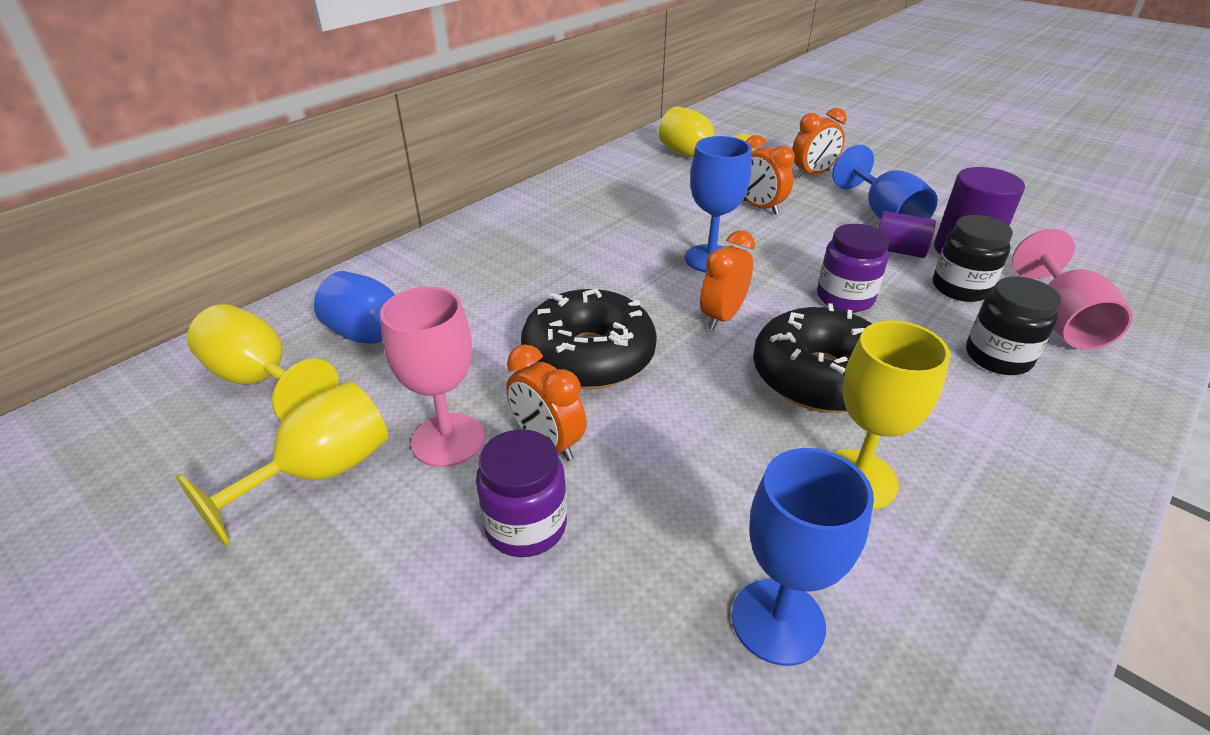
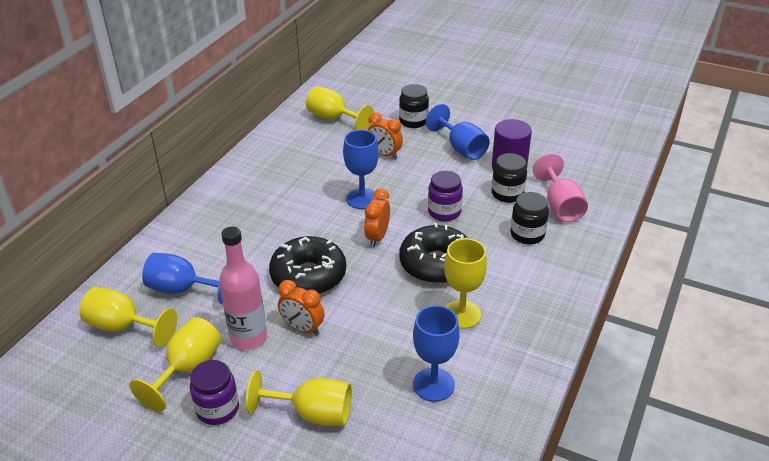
camera: 15 degrees left, 0 degrees up
(448, 440) = (248, 338): pink goblet -> pink bottle
(505, 625) = (312, 413): none -> yellow goblet
(526, 526) = (306, 370): purple jar -> purple jar (217, 409)
(812, 174) = (413, 121): orange clock -> black jar
(898, 251) = (472, 173): purple cylinder -> none

